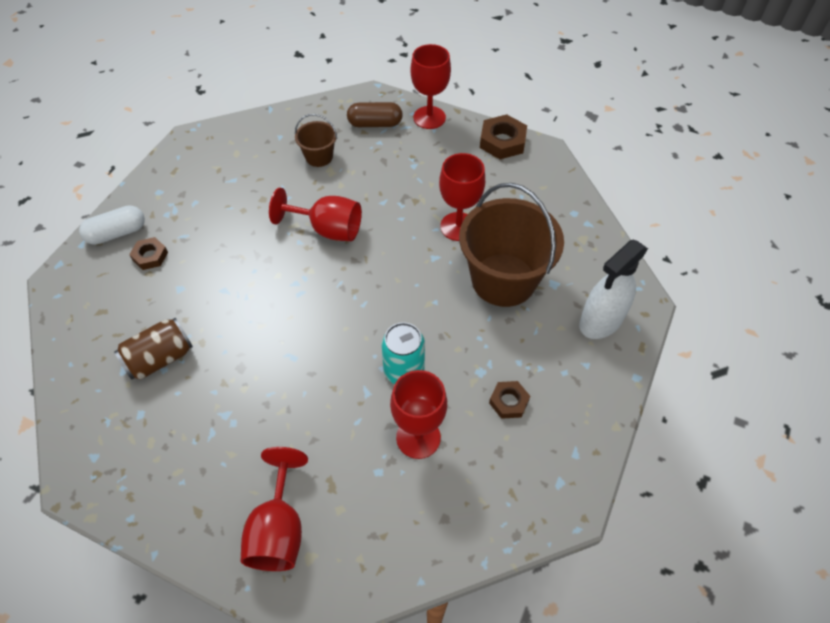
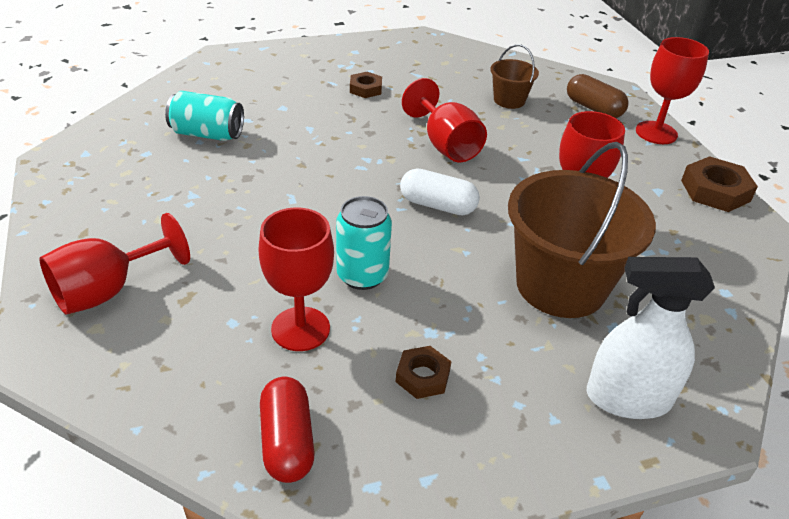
camera: 45 degrees right, 15 degrees down
(117, 233) = (293, 55): white capsule -> white capsule (438, 205)
(150, 256) = (293, 79): brown nut -> brown nut (365, 89)
(160, 358) = (207, 134): brown can -> turquoise can
(497, 504) = (287, 441): none -> red capsule

